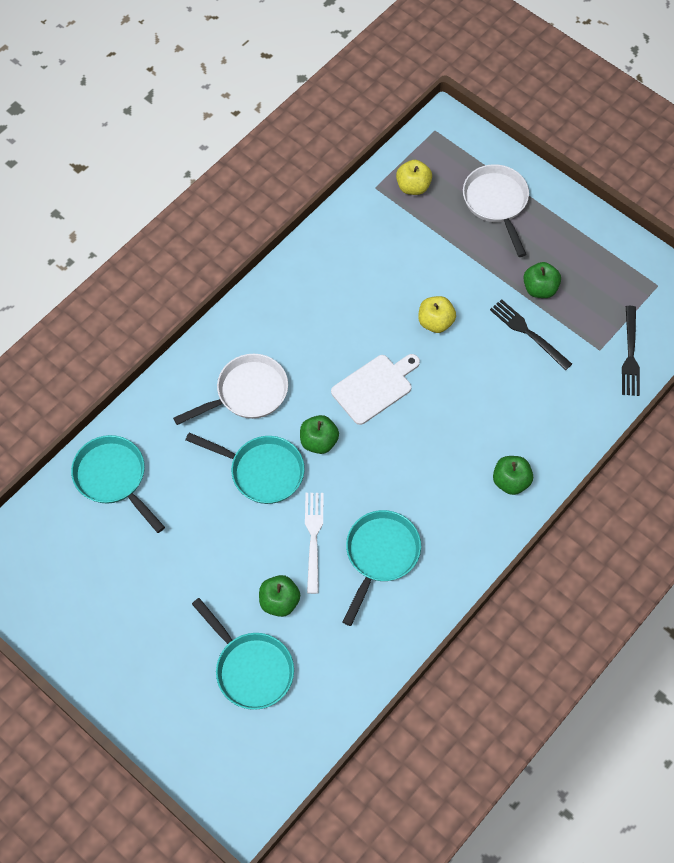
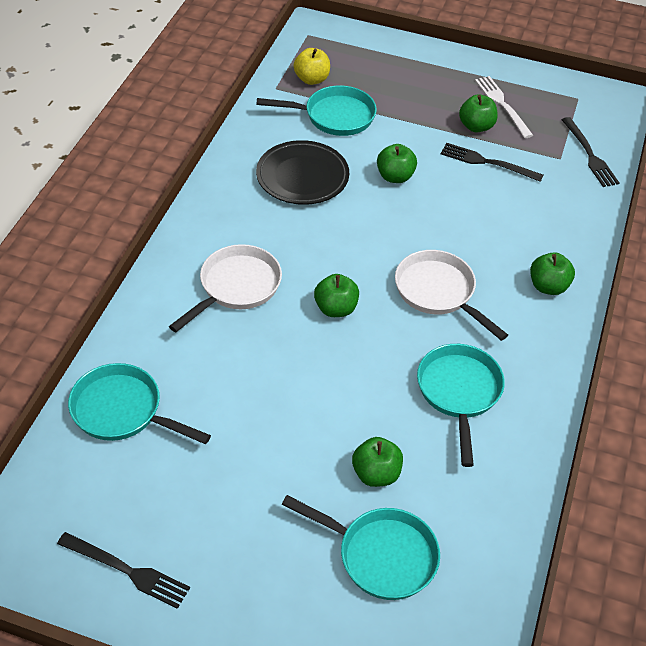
camera: 25 degrees left, 15 degrees down
(67, 611) = (127, 571): none -> black fork
(262, 471) = (289, 353): turquoise pan -> turquoise pan (334, 116)
(313, 538) = (379, 399): white fork -> white fork (502, 104)
(353, 297) = (302, 177): none -> black plate
(375, 387) = (367, 246): white cutting board -> none
(435, 322) = (395, 177): yellow apple -> green apple
(496, 203) = (396, 73): white pan -> white pan (438, 292)

